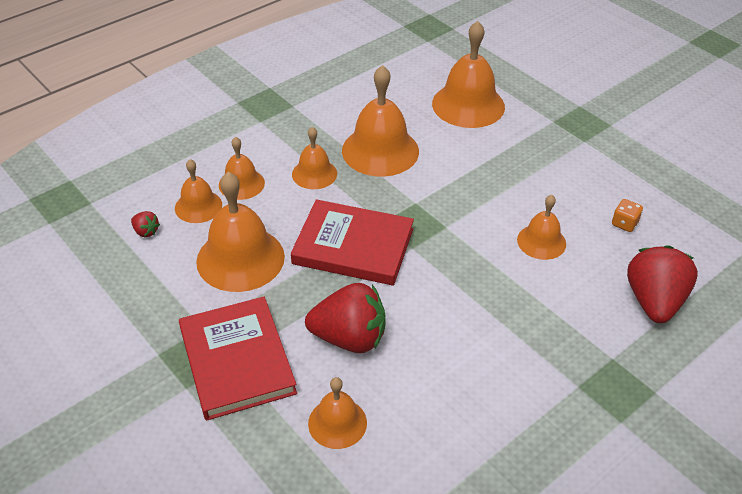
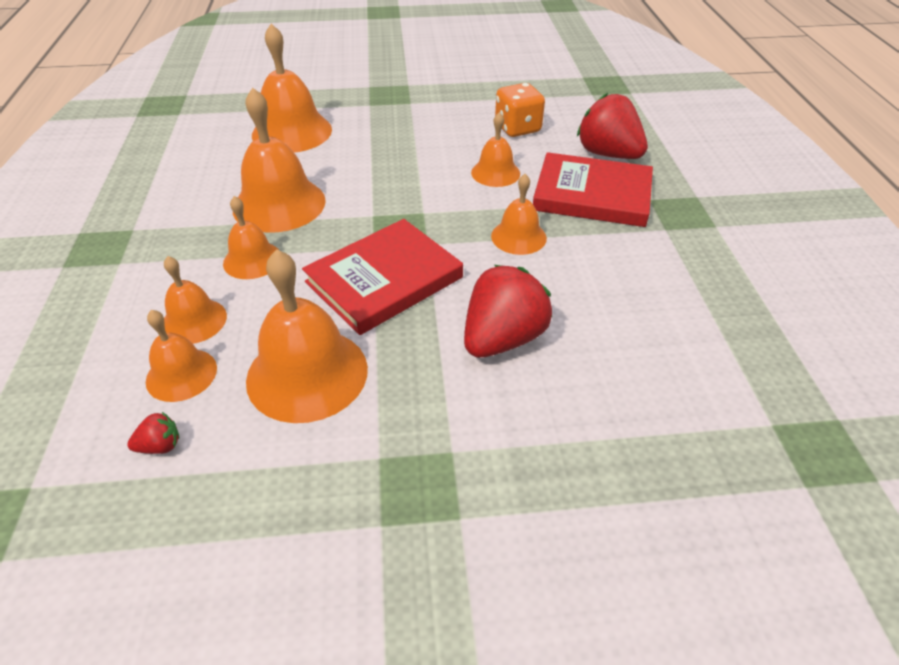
camera: 55 degrees left, 0 degrees up
(237, 360) = (458, 446): red book -> red book (592, 195)
(337, 423) = (607, 399): orange bell -> orange bell (518, 237)
(624, 223) = (517, 128): orange dice -> orange dice, size x1.79

